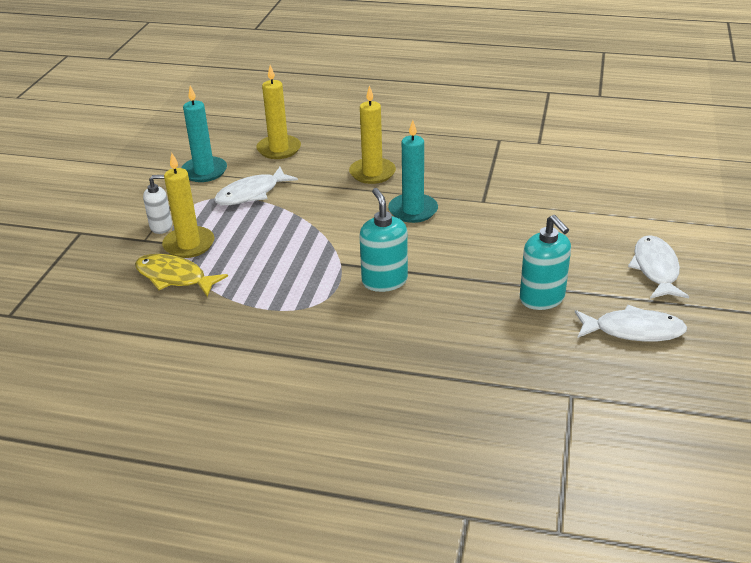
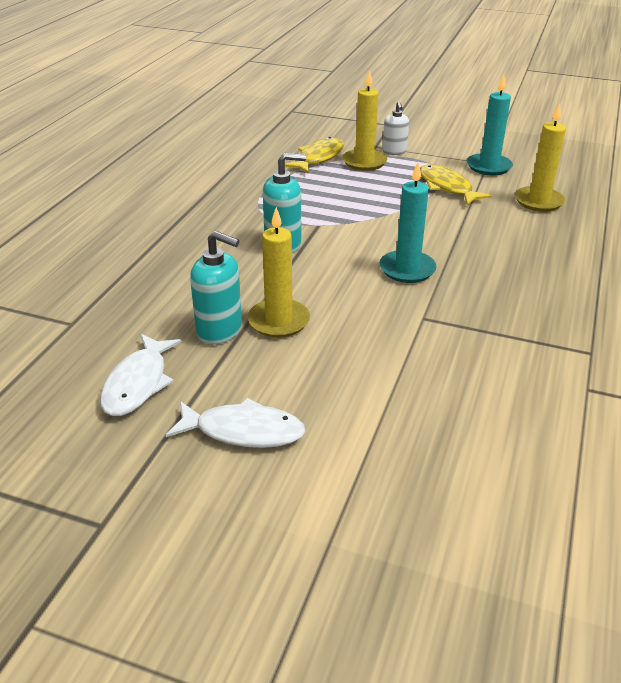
camera: 95 degrees right, 0 degrees up
(251, 193) = (447, 187): white fish -> yellow fish
(372, 173) = (489, 251): yellow candle -> yellow candle (278, 321)
(542, 298) = (220, 330): turquoise soap dispenser -> turquoise soap dispenser turned 135 degrees counterclockwise

